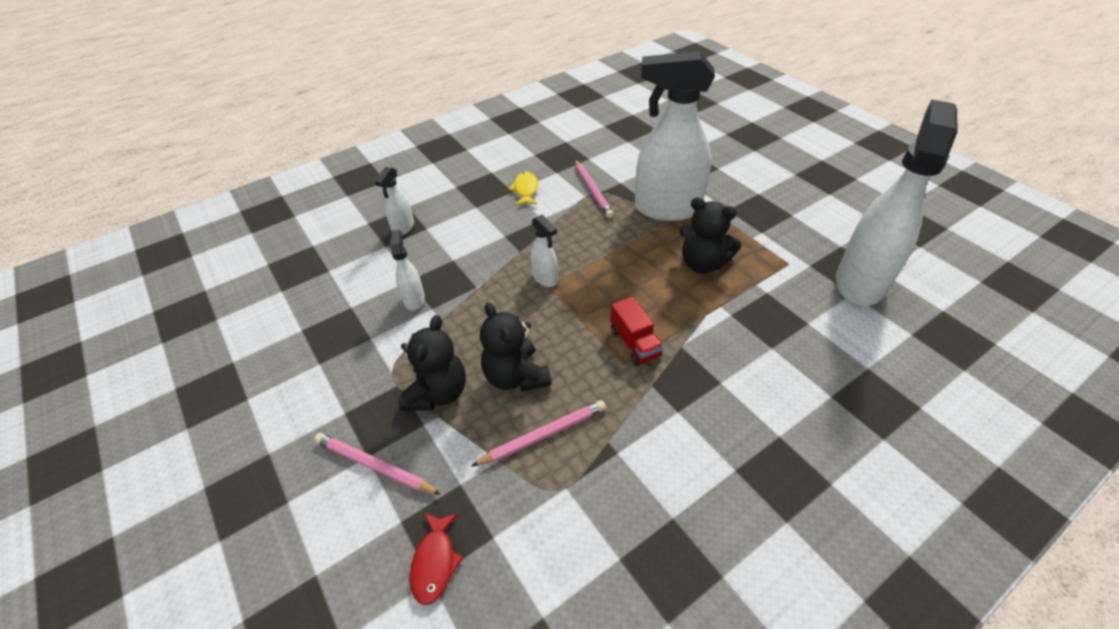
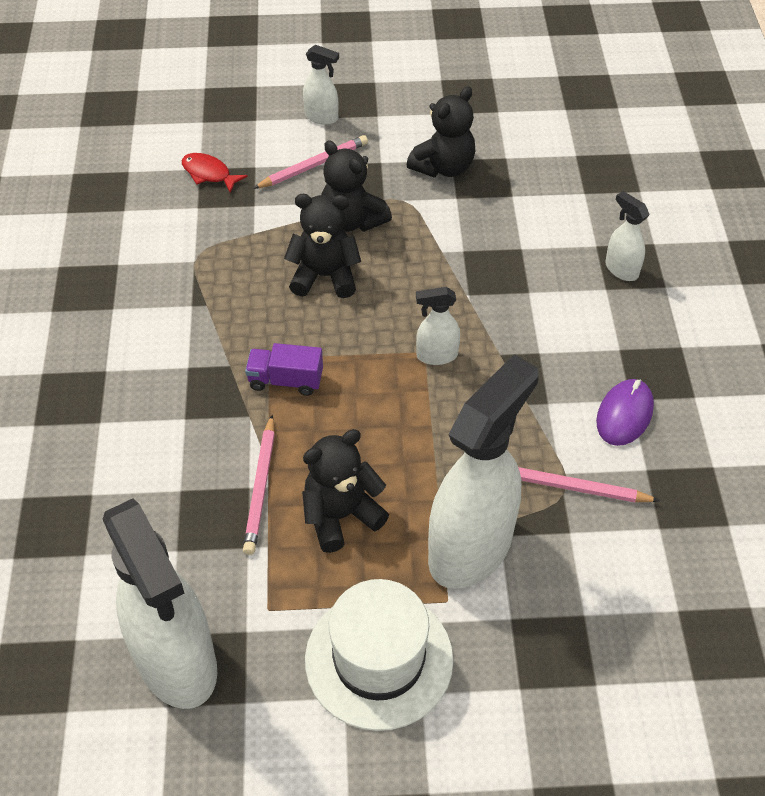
camera: 120 degrees right, 5 degrees up
(332, 364) = (443, 167): none -> black teddy bear
(414, 299) = (487, 242): white spray bottle -> white spray bottle (322, 117)
(525, 190) = (624, 414): yellow fish -> purple mouse
(543, 435) = (250, 268): pink pencil -> pink pencil (261, 487)
(634, 343) = (286, 380): red truck -> purple truck
(761, 212) = (379, 659): none -> white hat

